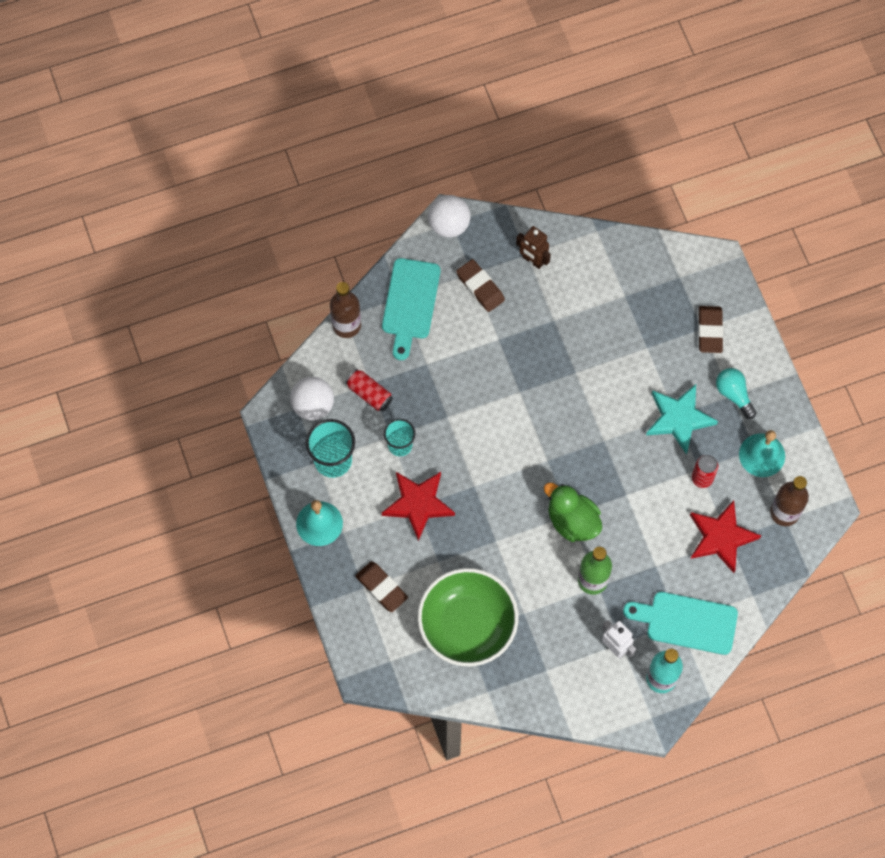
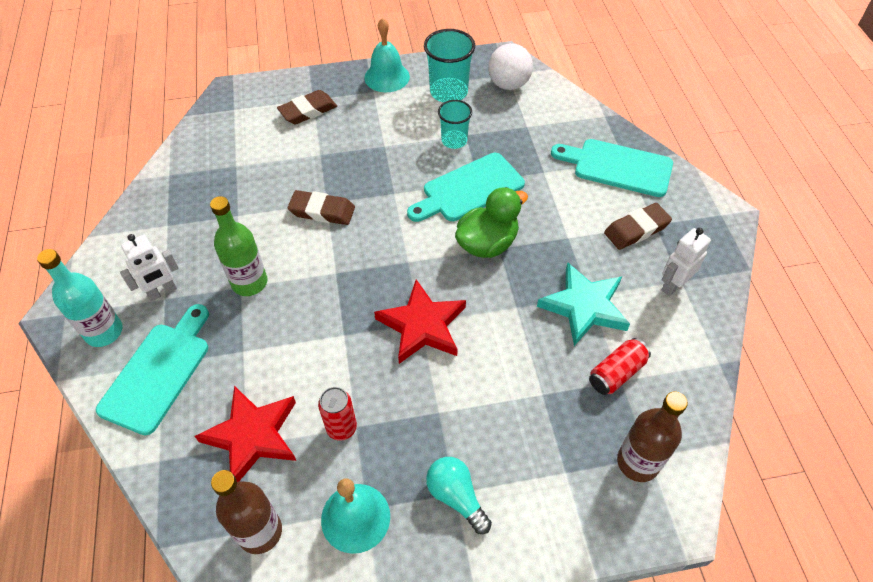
camera: 100 degrees right, 15 degrees down
(346, 325) = (594, 116): brown bottle -> brown bottle (637, 462)
(369, 394) = (515, 124): red can -> red can (616, 373)
(418, 504) = (386, 146): red star -> red star (422, 325)
(449, 225) = (718, 211): white ball -> none
(459, 424) = (469, 189): none -> turquoise cutting board
(467, 625) = (244, 168): green bowl -> none
(532, 260) = (673, 285): brown robot -> white robot
(572, 521) = (327, 274): green duck -> green duck (487, 243)
(679, 419) = (433, 415): turquoise star -> turquoise star (584, 307)
(710, 331) = (561, 482): brown eraser -> brown eraser (322, 211)
(734, 394) = (456, 497): turquoise light bulb -> turquoise light bulb turned 105 degrees counterclockwise

